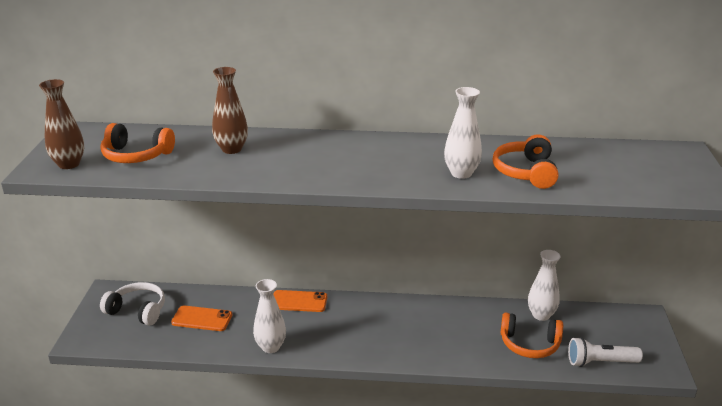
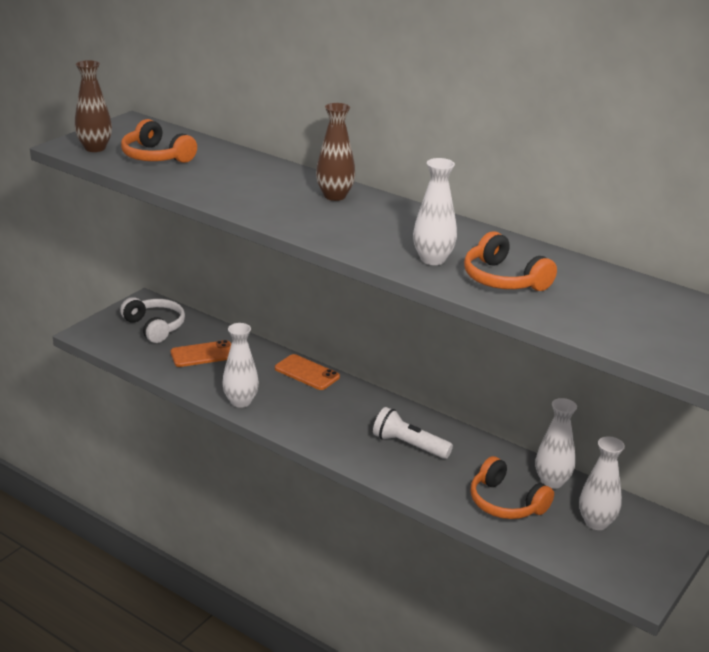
camera: 30 degrees right, 0 degrees up
(202, 319) = (203, 354): orange phone -> orange phone turned 60 degrees counterclockwise
(231, 149) = (243, 174): brown vase -> brown vase (335, 196)
(526, 172) = (503, 279): orange headphones -> orange headphones turned 75 degrees counterclockwise
(594, 333) = (596, 522): none -> white vase
(600, 362) = (568, 551): white flashlight -> white flashlight (409, 445)

